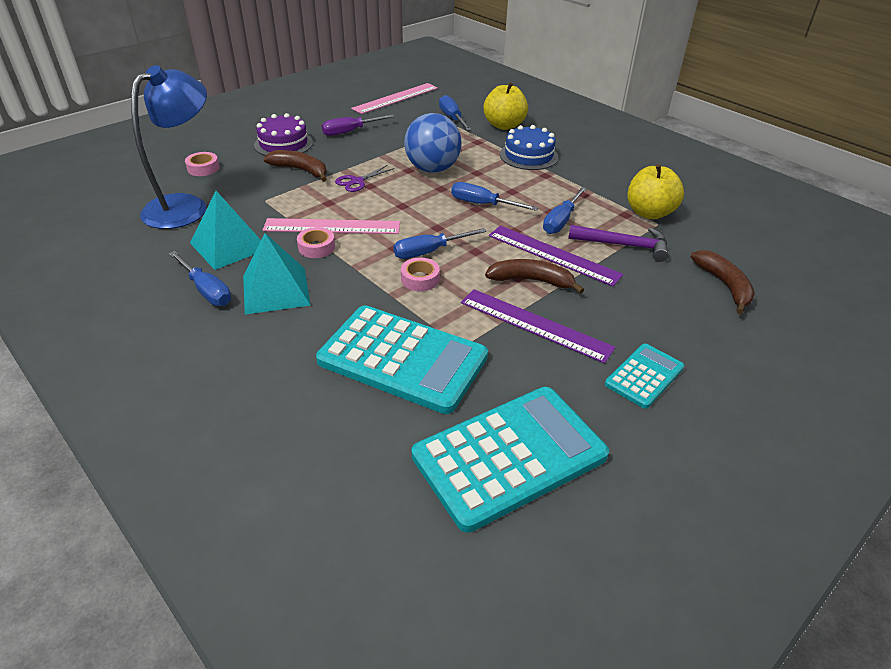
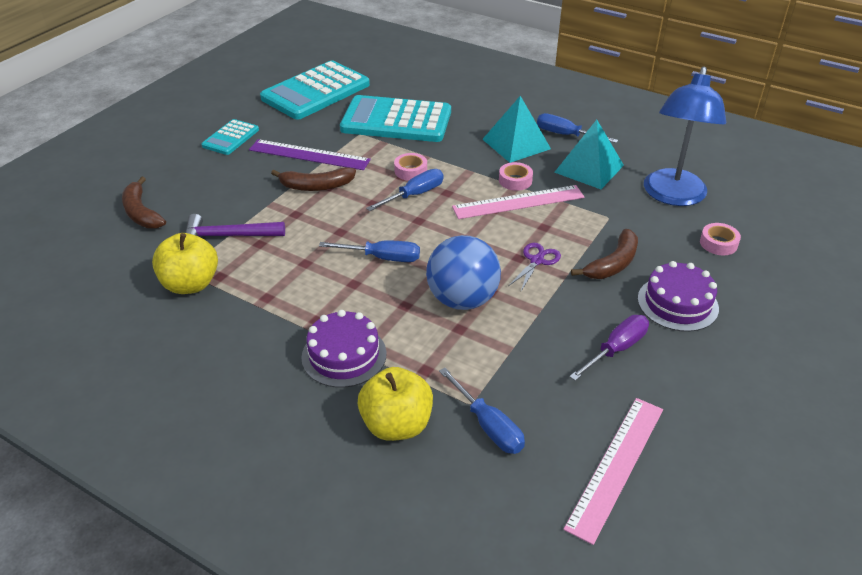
camera: 165 degrees right, 0 degrees up
(300, 170) = (613, 264): brown banana -> brown banana turned 60 degrees counterclockwise
(528, 156) = (344, 355): blue cake -> purple cake
(553, 255) = (299, 213): purple ruler -> none
(561, 221) = (293, 253): blue screwdriver -> none

